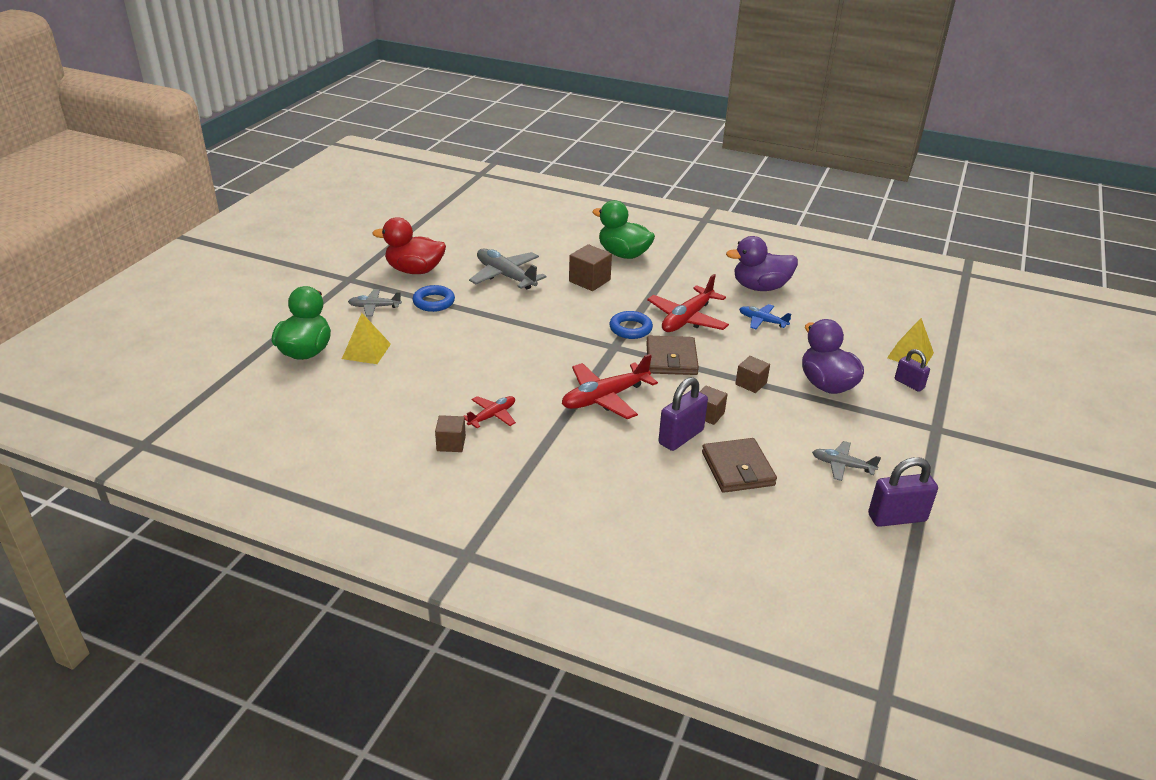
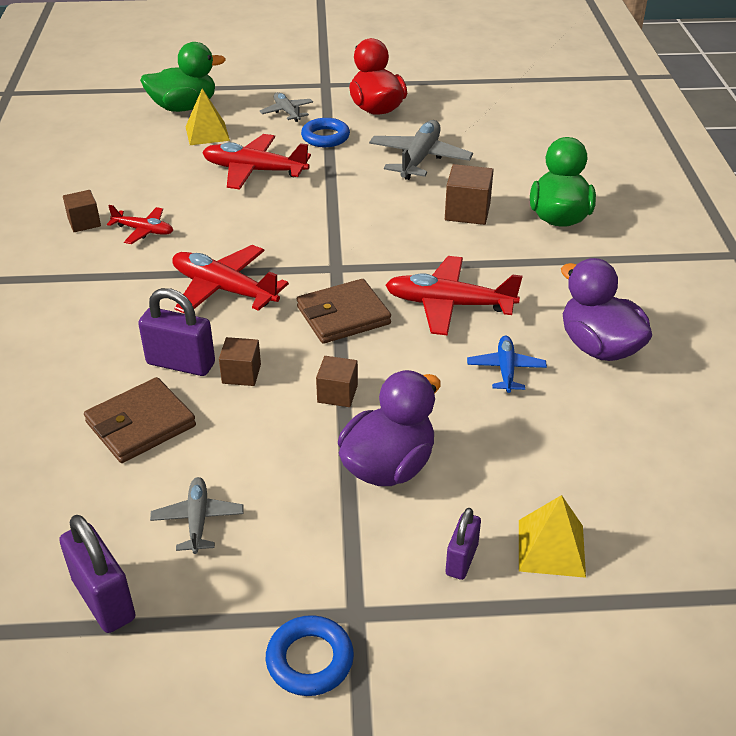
camera: 65 degrees right, 5 degrees up
(451, 345) = (254, 171): none -> red plane
(630, 329) = (385, 268): blue ring -> blue ring (310, 660)

